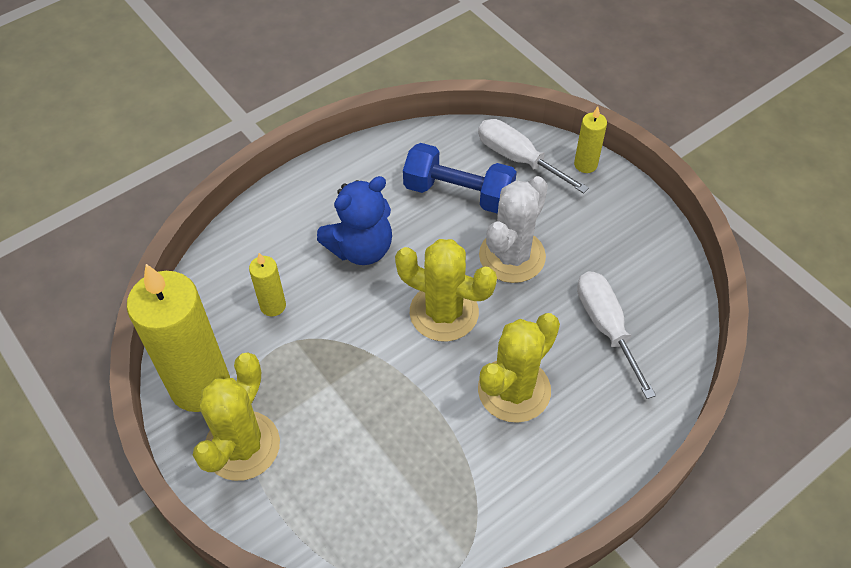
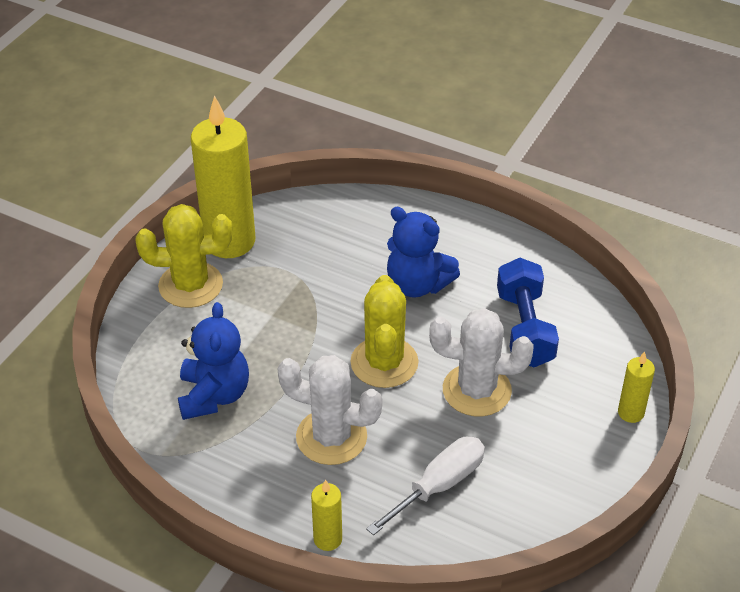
camera: 65 degrees right, 10 degrees down
(273, 306) = (325, 253): yellow candle -> yellow candle (327, 539)
(411, 476) = (214, 395): none -> blue teddy bear
(514, 390) = (331, 437): yellow cactus -> white cactus
(518, 159) = (599, 358): white screwdriver -> none

